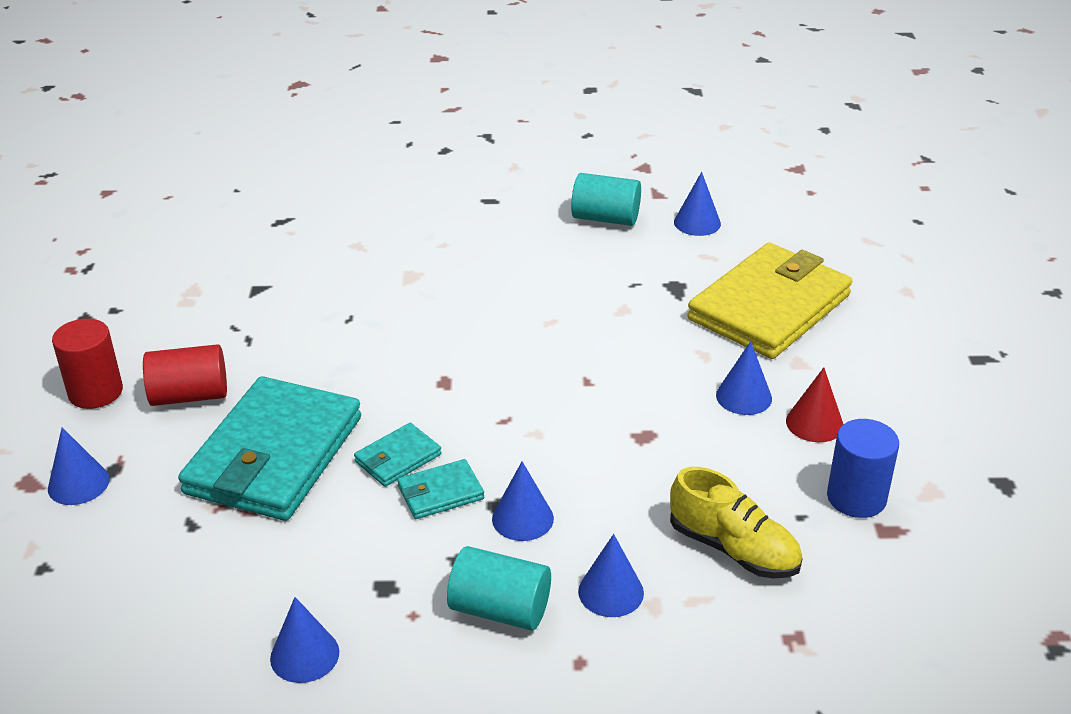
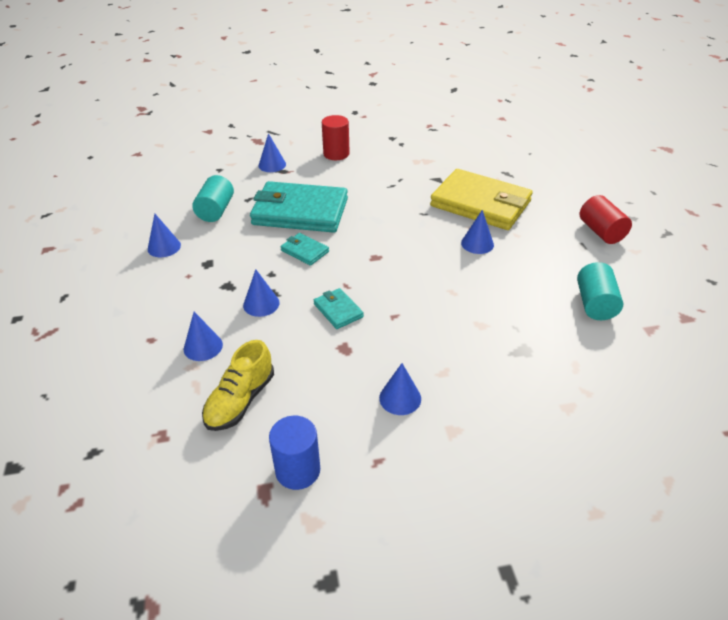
camera: 80 degrees right, 5 degrees up
(190, 395) = (340, 178): red cylinder -> red cylinder (601, 232)
(440, 493) = (279, 270): turquoise wallet -> turquoise wallet (338, 310)
(500, 609) = (190, 305): turquoise cylinder -> turquoise cylinder (216, 210)
(697, 223) = (621, 356): blue cone -> blue cone (477, 243)
(770, 307) = (521, 409): yellow wallet -> yellow wallet (480, 204)
(814, 423) = (379, 442): red cone -> none

